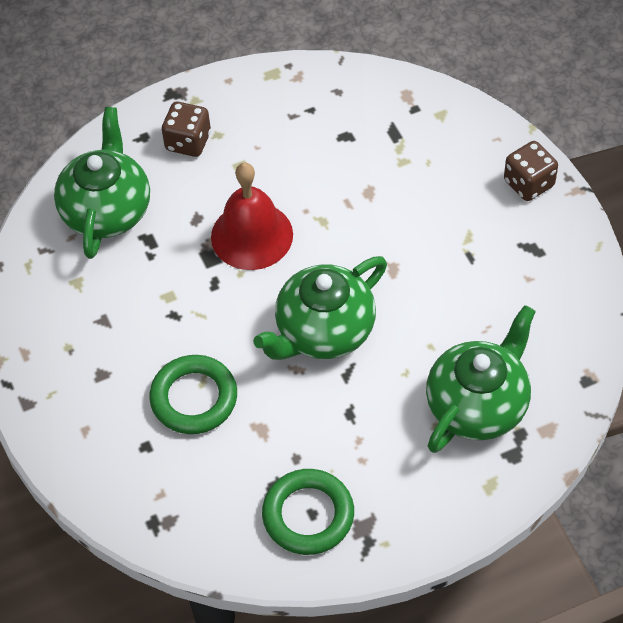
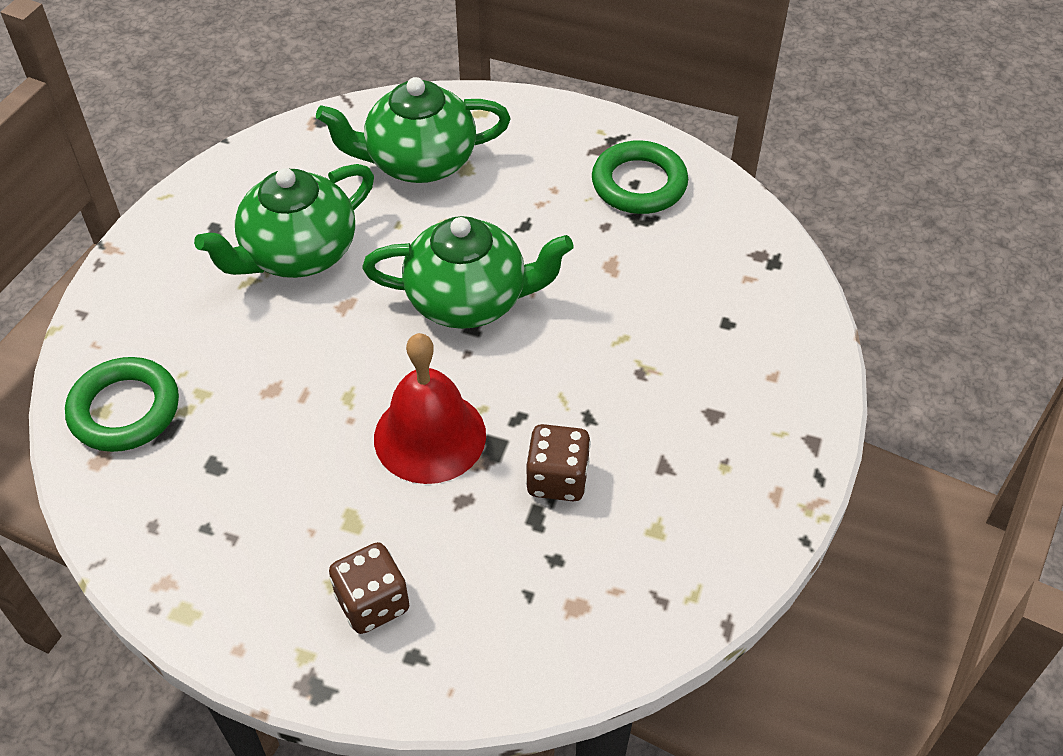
camera: 140 degrees left, 5 degrees down
(107, 210) = (546, 591): green teapot -> green teapot (298, 253)
(194, 398) = (644, 329): green ring -> green ring (125, 410)
(529, 183) = (135, 283): brown dice -> brown dice (557, 479)

